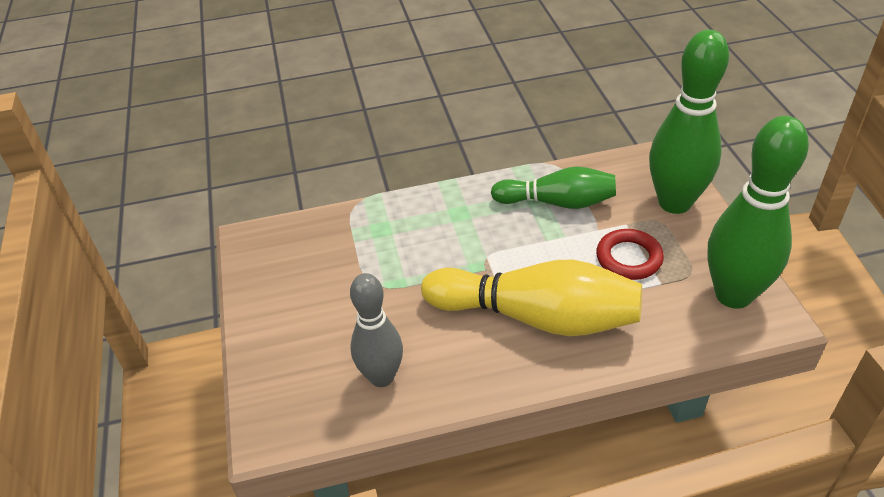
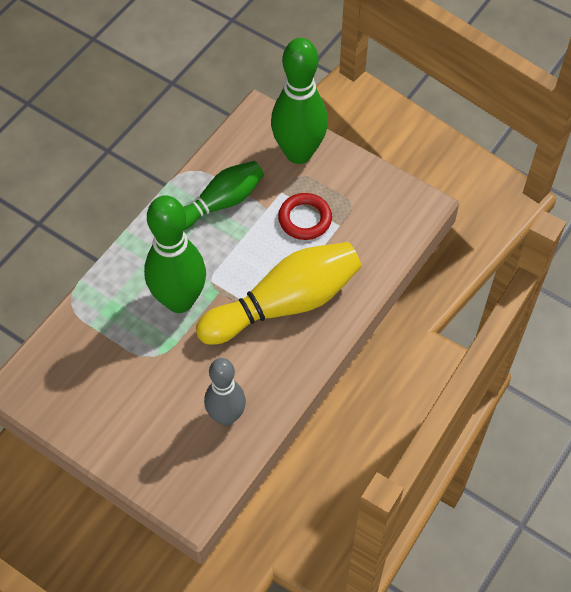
camera: 45 degrees left, 15 degrees up
(733, 295) = (388, 205): green bowling pin -> green bowling pin (179, 300)

